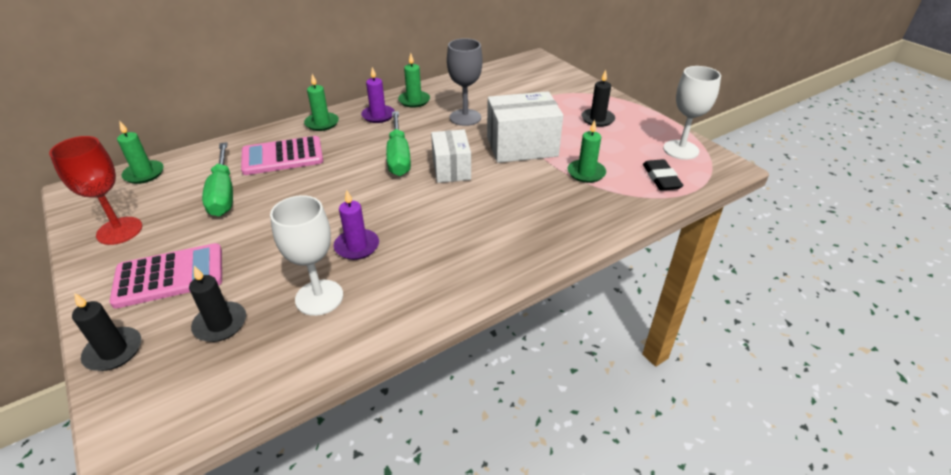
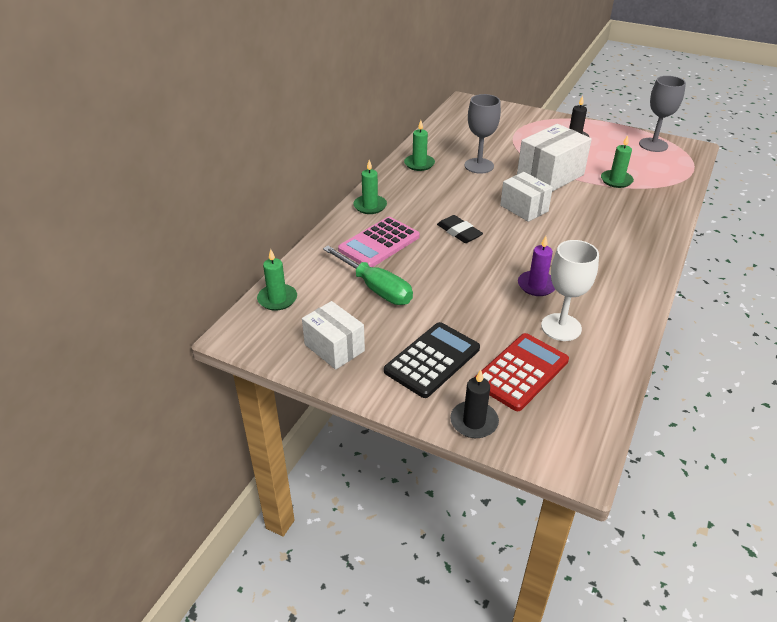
camera: 30 degrees left, 0 degrees up
(119, 231) = (334, 348): red goblet -> white box
(169, 276) = (432, 360): pink calculator -> black calculator
(220, 324) = (521, 372): black candle -> red calculator
(378, 115) = (408, 185): purple candle -> none
(398, 156) = (472, 212): green screwdriver -> none
(661, 178) = (665, 169): black eraser -> black eraser (459, 232)
(681, 150) = (653, 145): white goblet -> grey goblet

